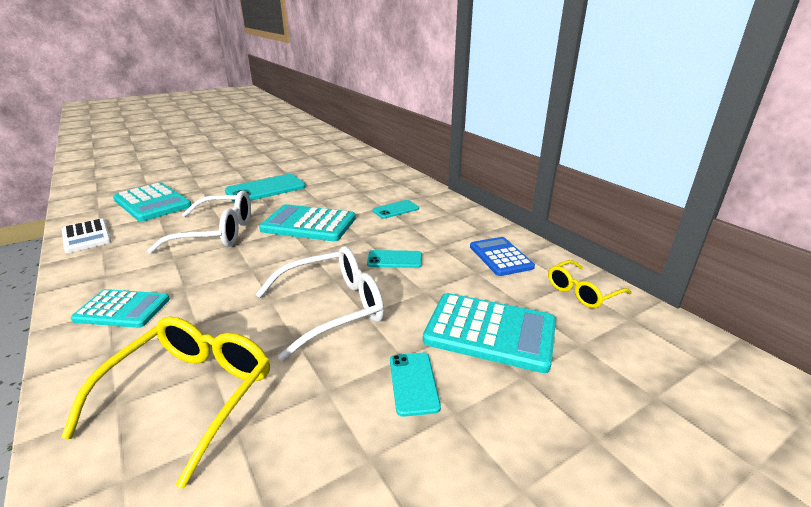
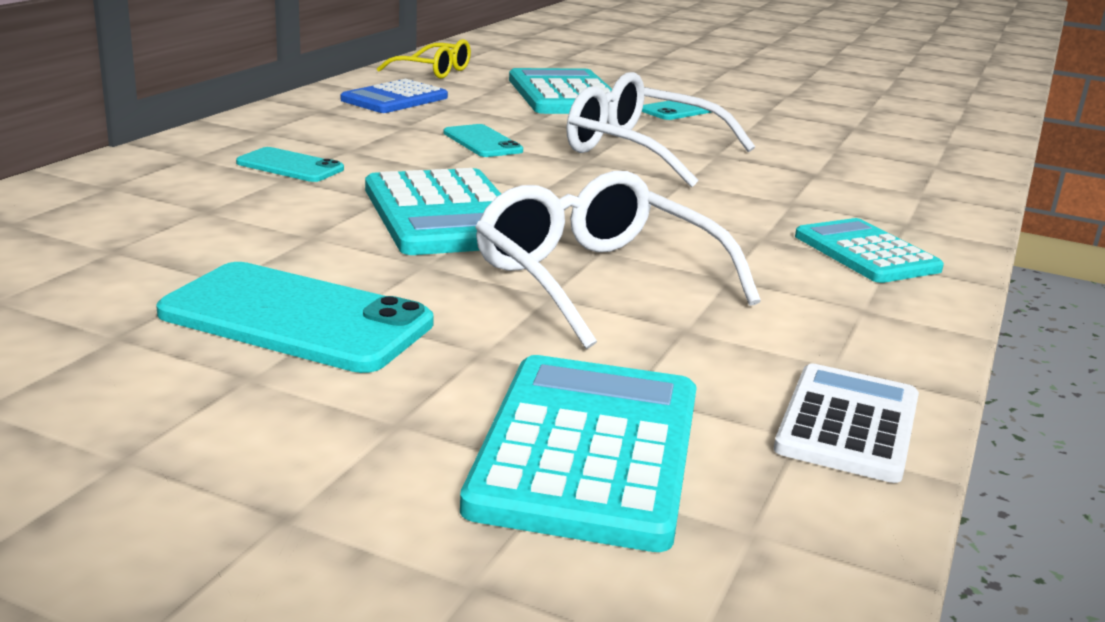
camera: 125 degrees left, 5 degrees down
(191, 395) = (851, 171): yellow glasses -> none

